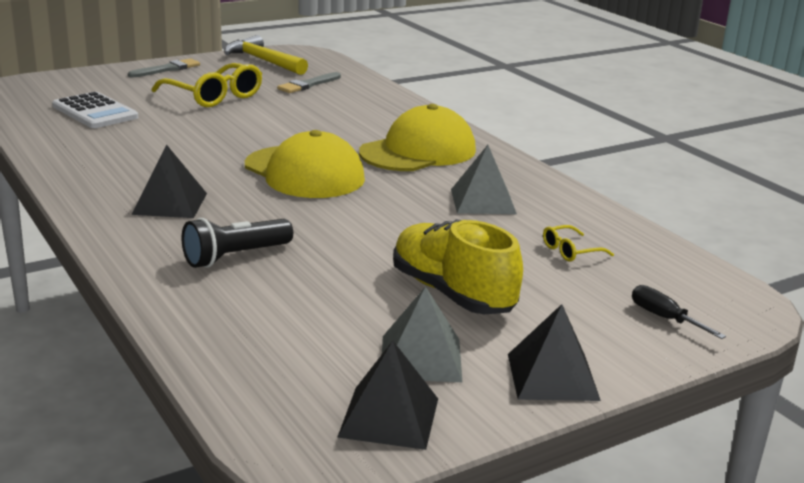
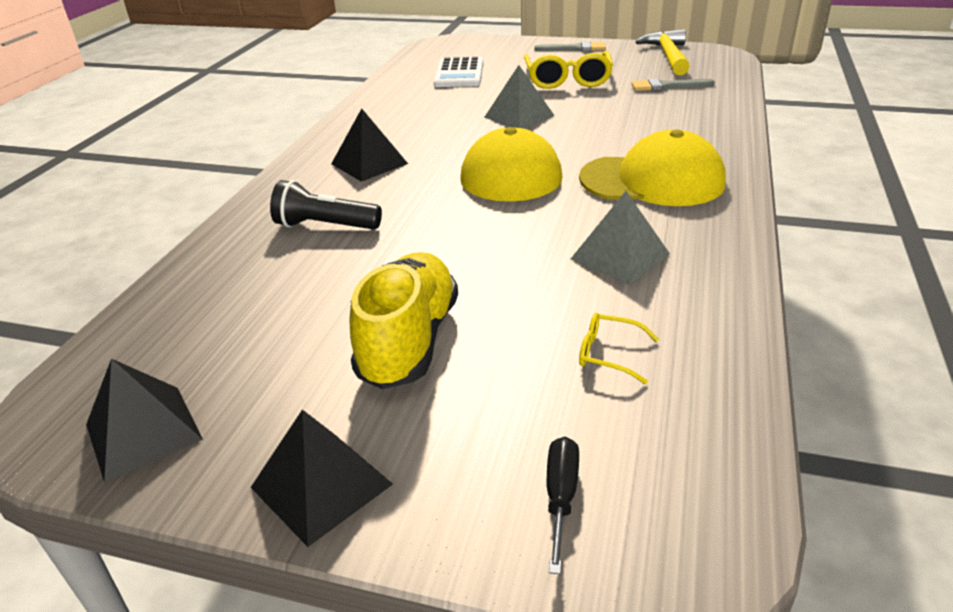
camera: 50 degrees right, 10 degrees up
(421, 358) = (266, 391): grey pyramid -> grey pyramid (519, 116)

